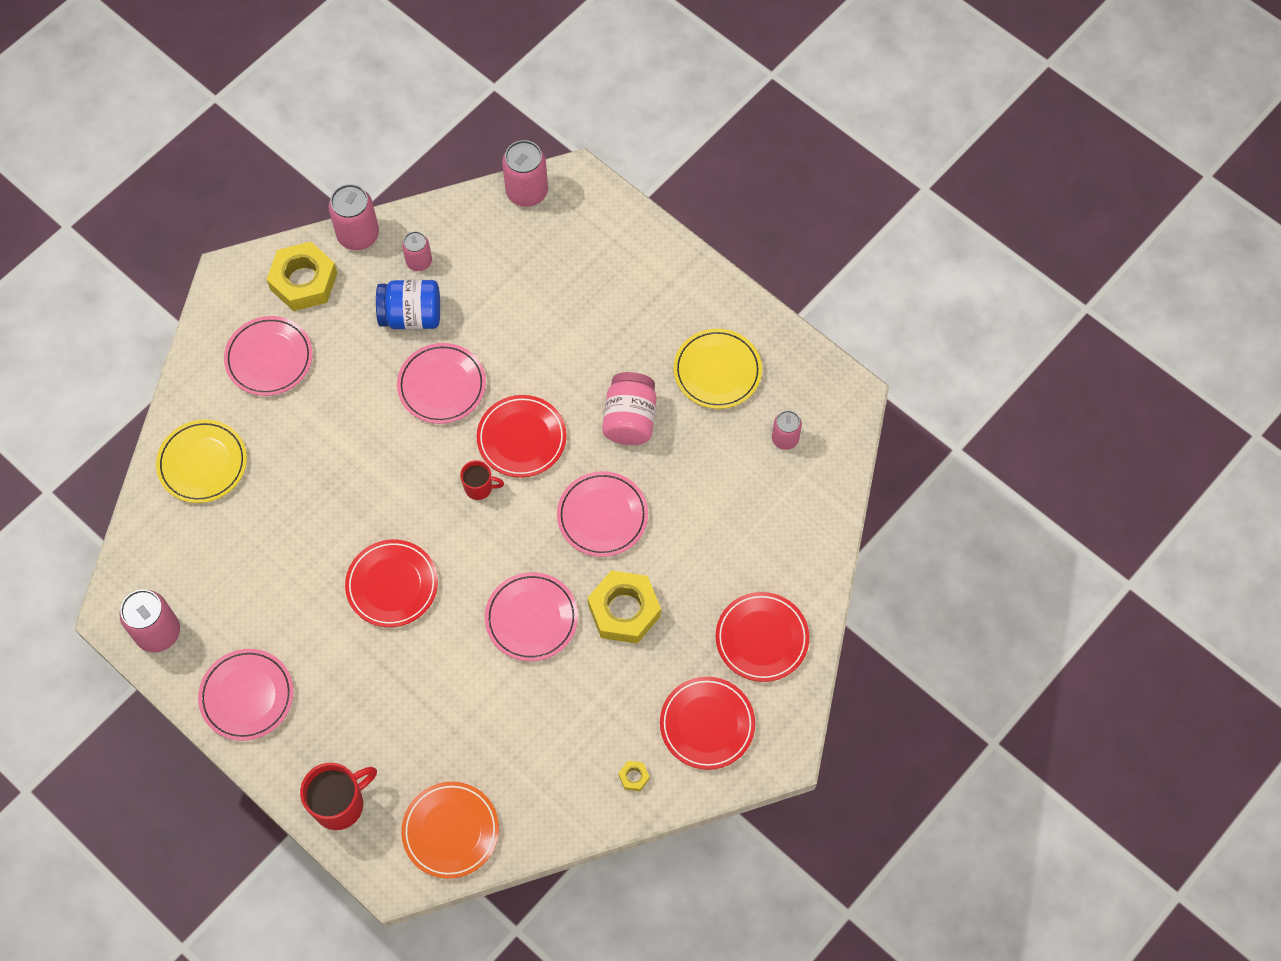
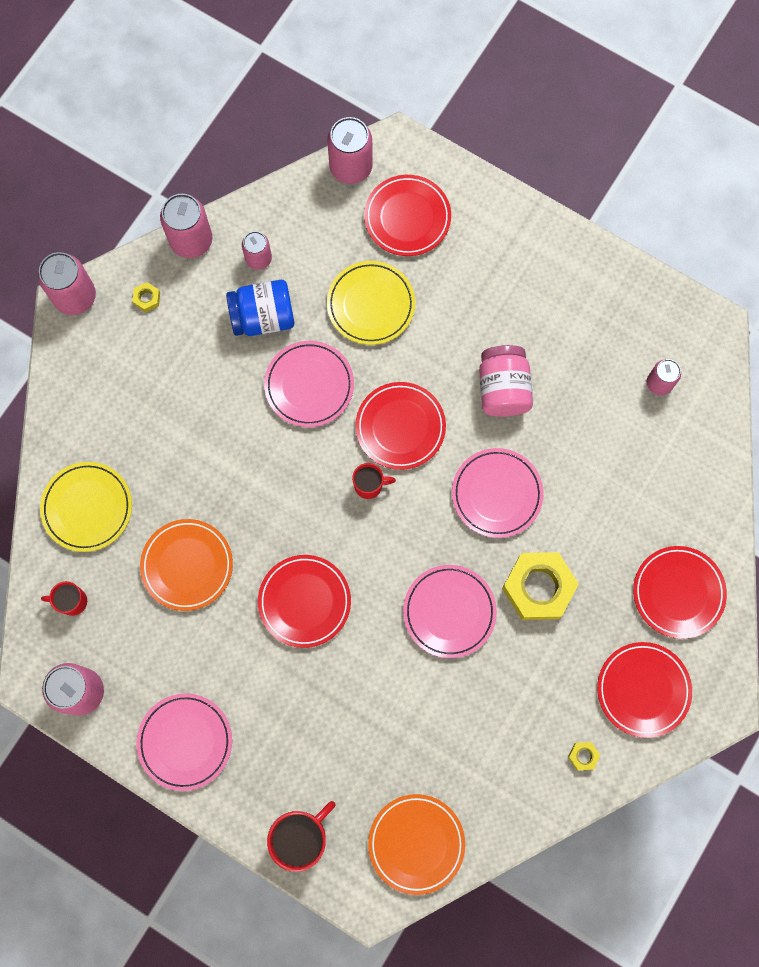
camera: 10 degrees left, 10 degrees up
(168, 547) = (72, 601): none -> red mug
(235, 269) = (75, 297): none -> pink can
(269, 358) = (130, 386): pink plate -> none
(286, 532) = (187, 565): none -> orange plate
(303, 281) = (147, 298): yellow nut -> yellow nut, size x0.41
(571, 246) = (407, 217): none -> red plate
(717, 371) = (578, 324): yellow plate -> yellow plate (371, 304)

